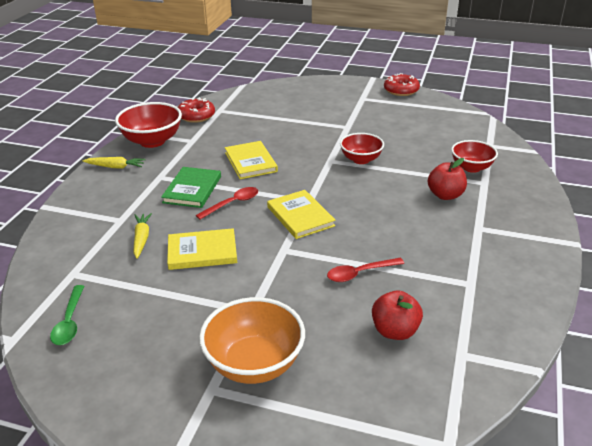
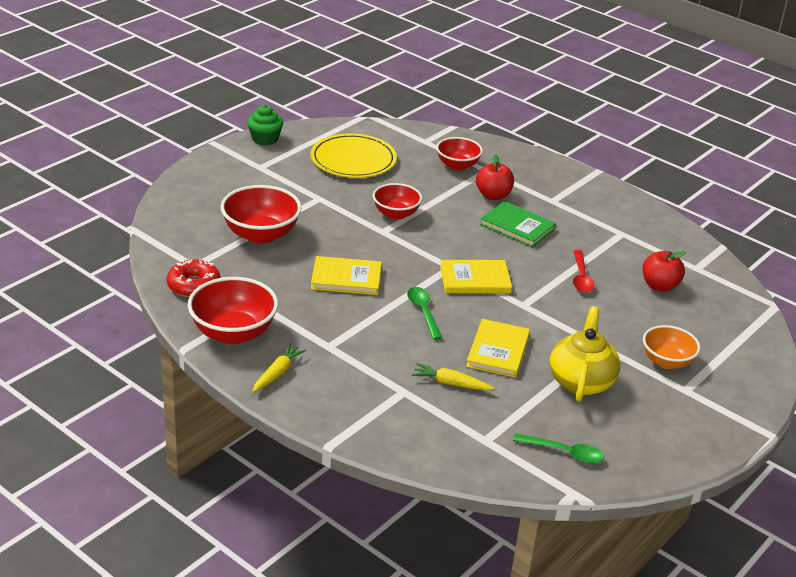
camera: 70 degrees left, 0 degrees up
(184, 309) = (581, 381): none -> yellow teapot
(192, 189) = (375, 330): green book -> green book (517, 227)
(232, 203) = (423, 312): red spoon -> green spoon
(254, 364) = (667, 361): orange bowl -> orange bowl, size x0.64
(276, 120) = (261, 235): none -> red bowl
(401, 90) = (265, 139): red donut -> green cupcake
(417, 125) = (353, 160): none -> yellow plate

